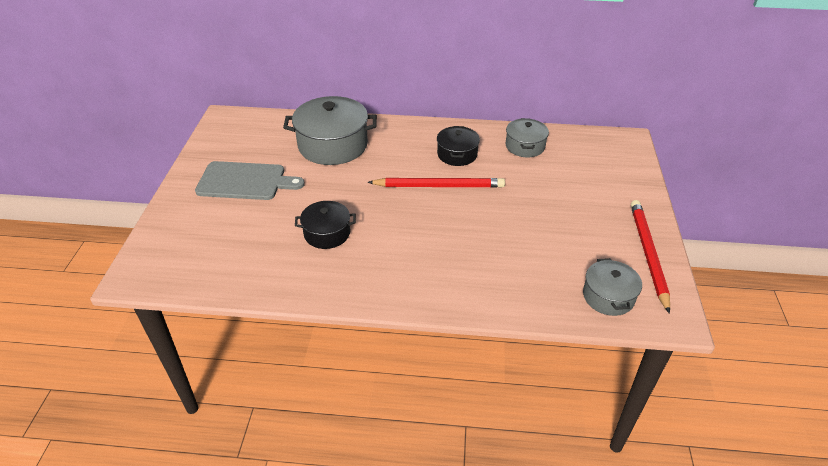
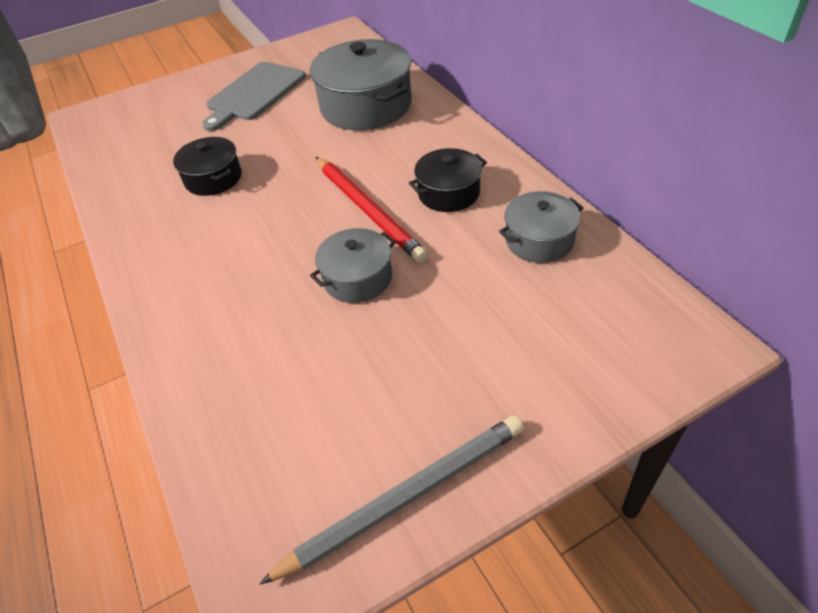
camera: 60 degrees right, 5 degrees up
(245, 181) = (254, 94): grey cutting board -> grey cutting board turned 60 degrees clockwise
(608, 296) = (264, 482): grey pot -> grey pot (357, 278)
(648, 254) = (405, 497): red pencil -> grey pencil

